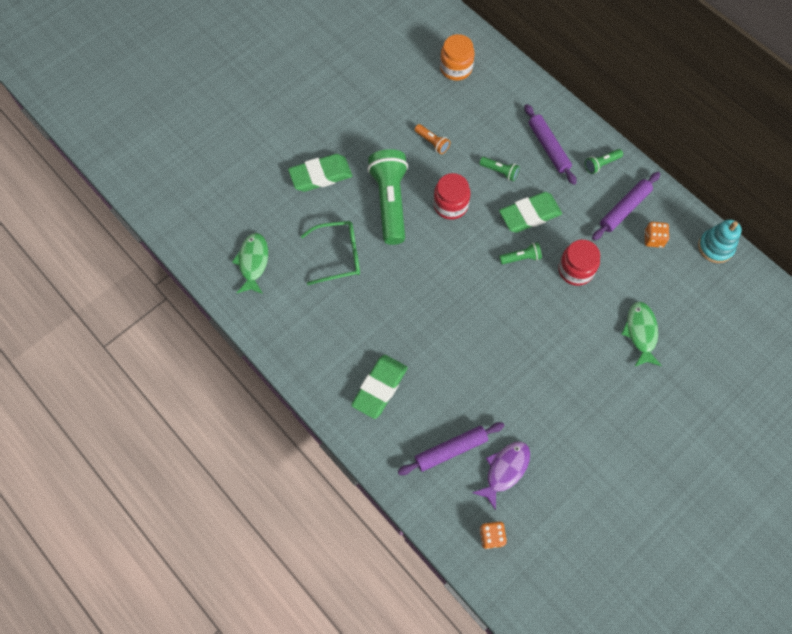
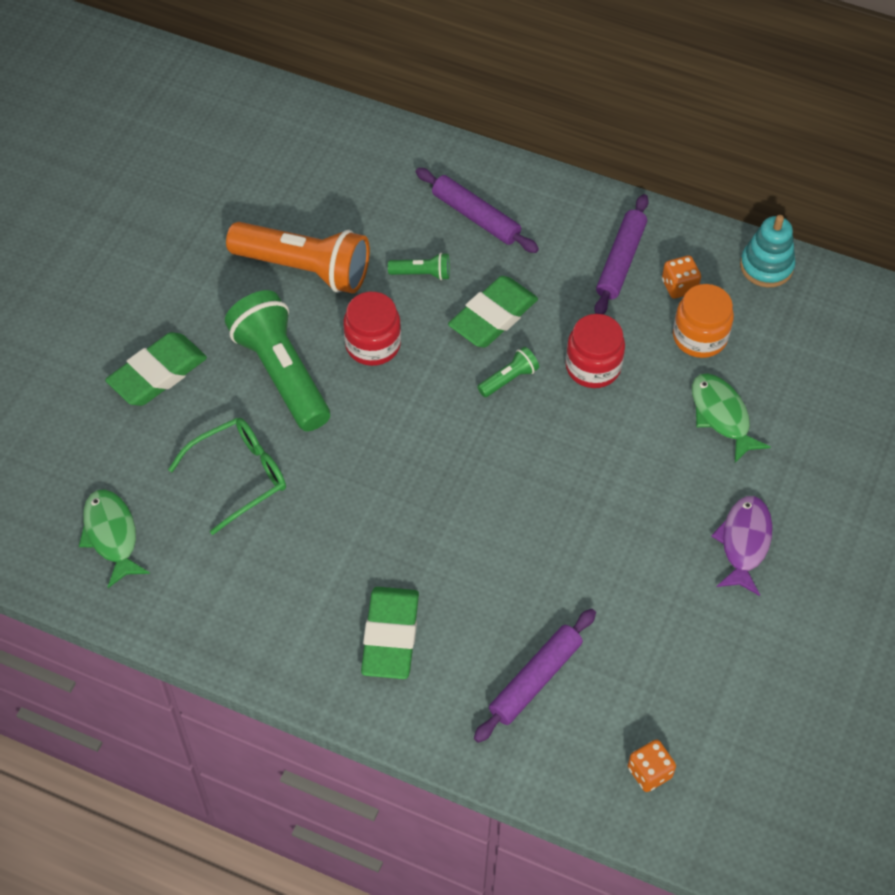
camera: 25 degrees left, 10 degrees down
(432, 142) = (304, 268): orange flashlight -> orange flashlight, size x2.28
(456, 68) = (290, 155): orange jar -> orange jar (699, 337)
(505, 470) = (625, 675): purple fish -> purple fish (744, 543)
(601, 164) = (560, 213): green flashlight -> none

